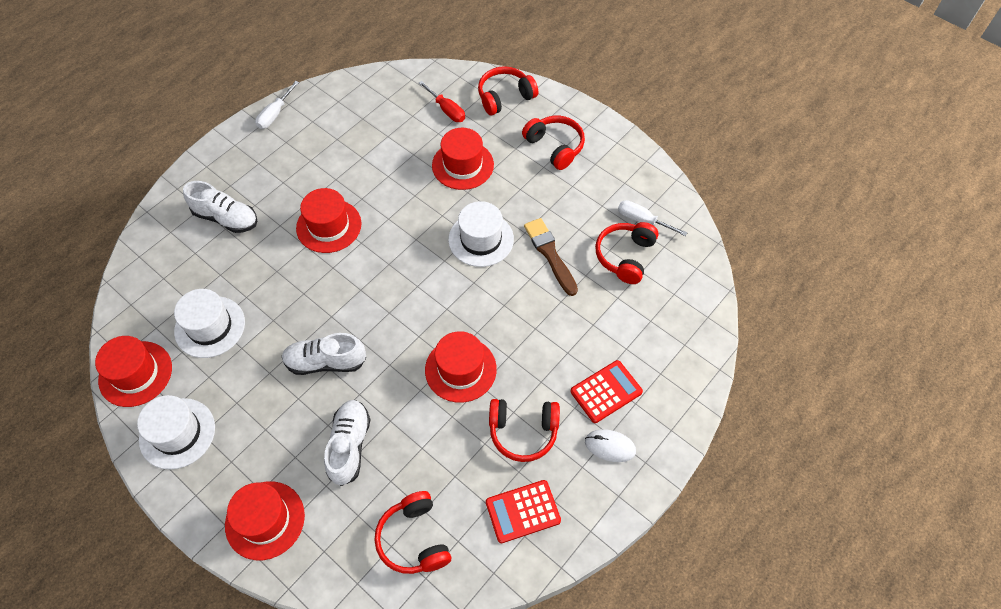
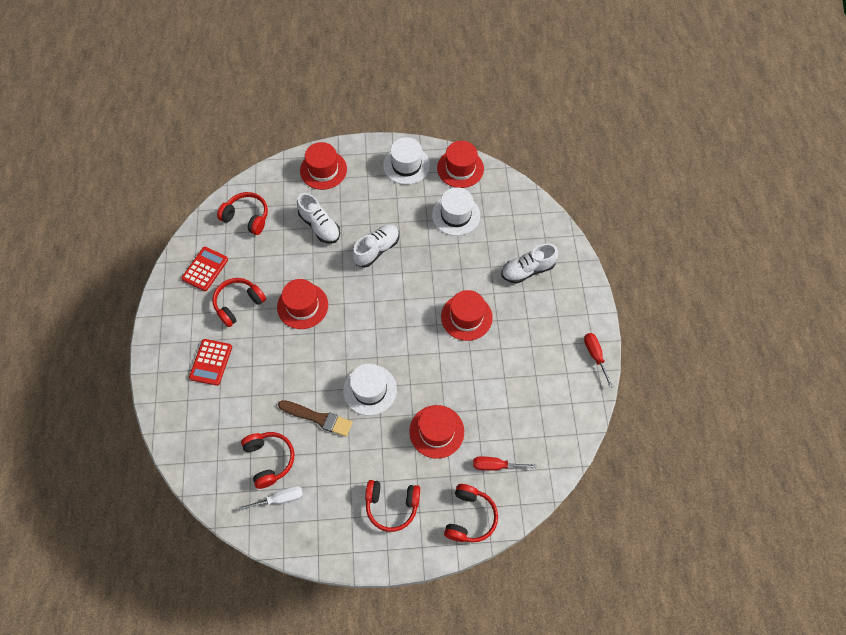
camera: 135 degrees right, 5 degrees up
(275, 114) = (595, 356): white screwdriver -> red screwdriver
(610, 446) = (185, 335): white mouse -> none

